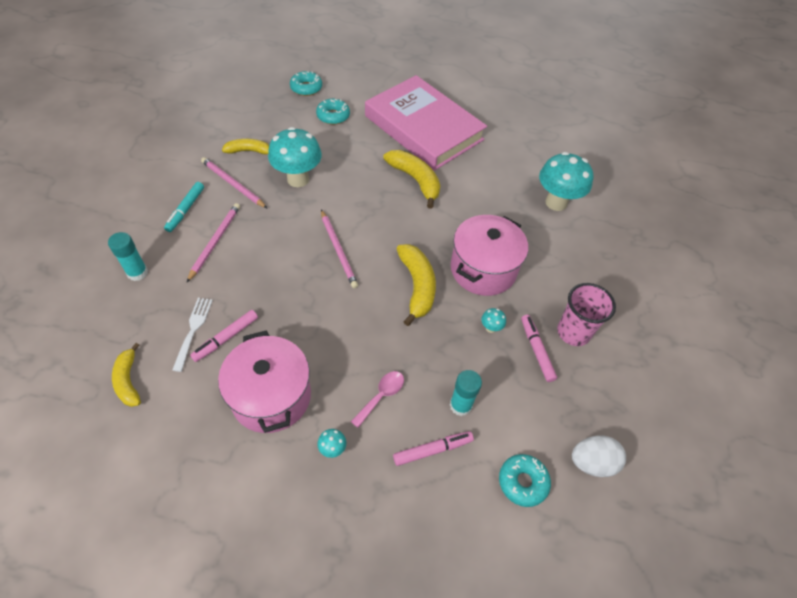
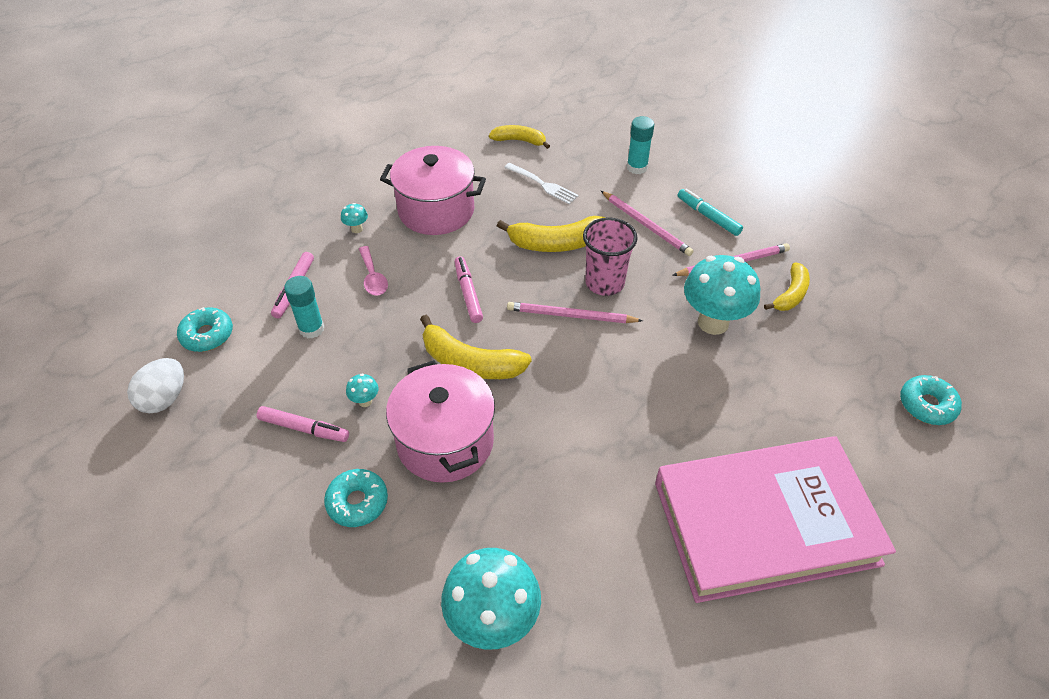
camera: 125 degrees right, 5 degrees down
(226, 338) = (518, 201): pink marker -> pink marker (468, 293)
(333, 116) = (839, 411): turquoise donut -> turquoise donut (357, 502)
(415, 180) = (646, 449): yellow banana -> yellow banana (556, 243)
(573, 332) = (290, 482): pink cup -> pink cup (604, 283)

